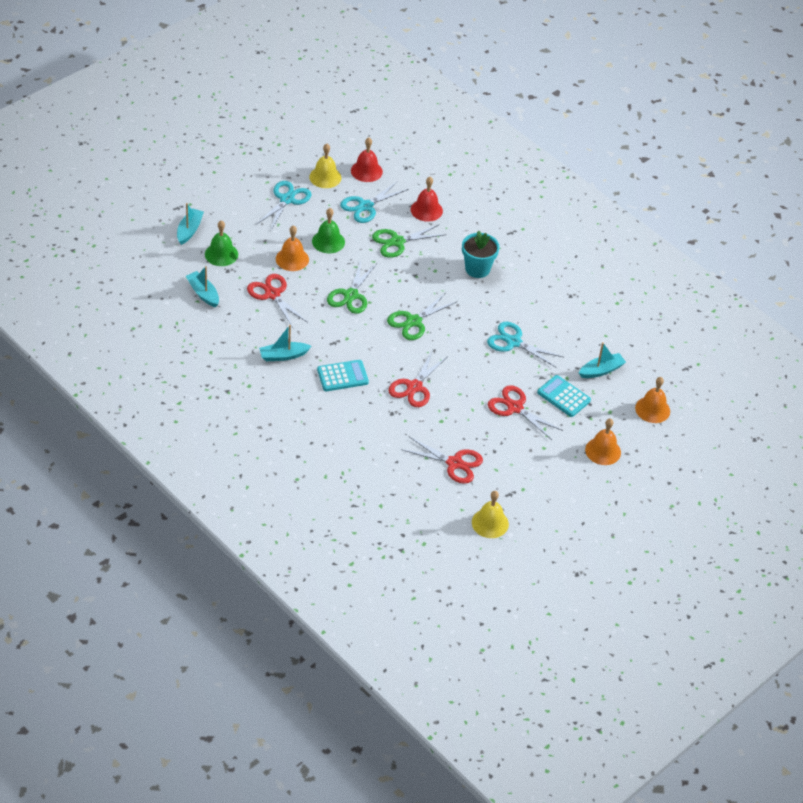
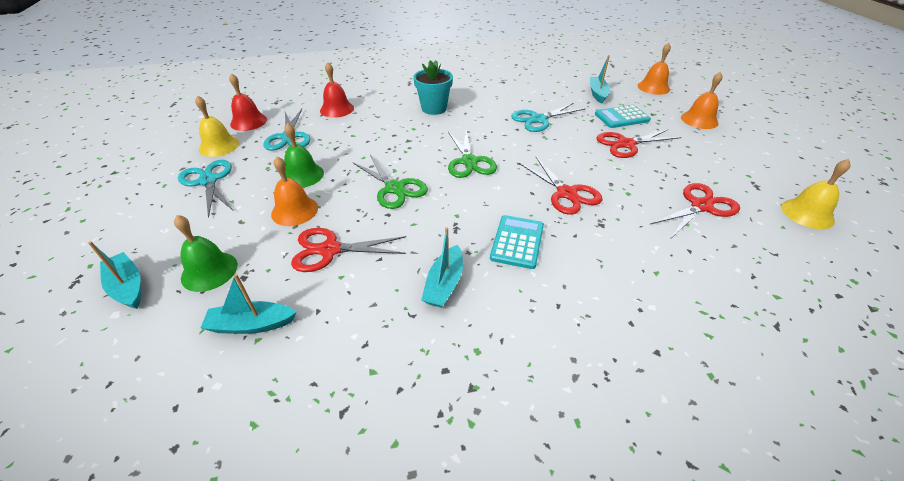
camera: 55 degrees left, 5 degrees down
(397, 242) = (355, 135): green scissors -> none

